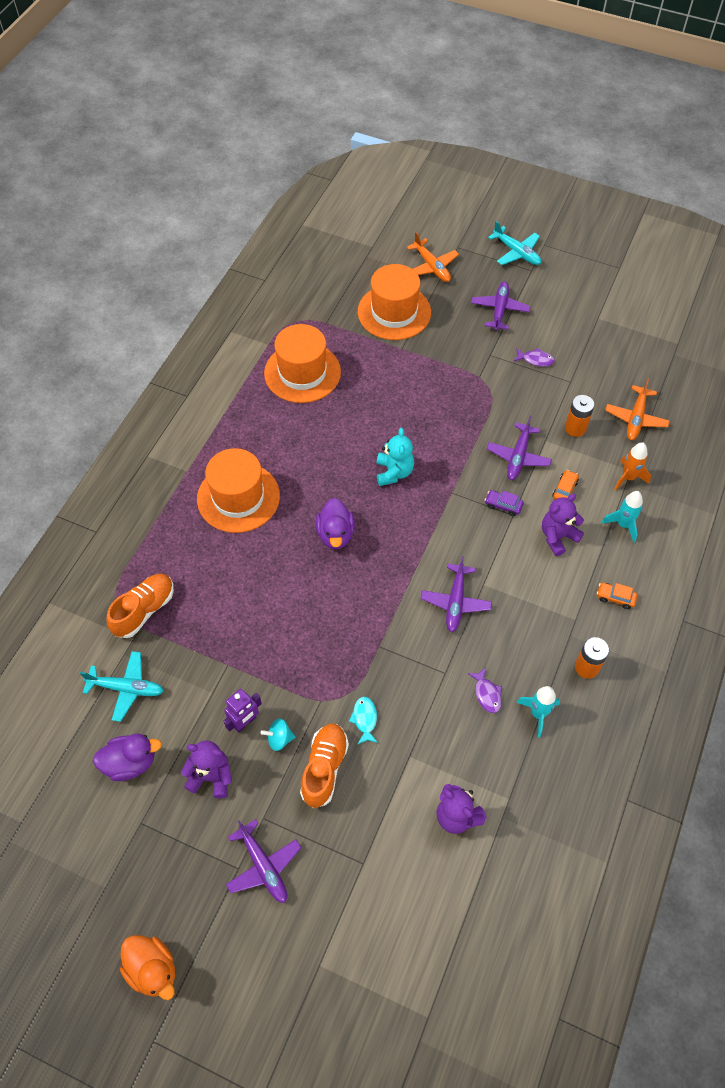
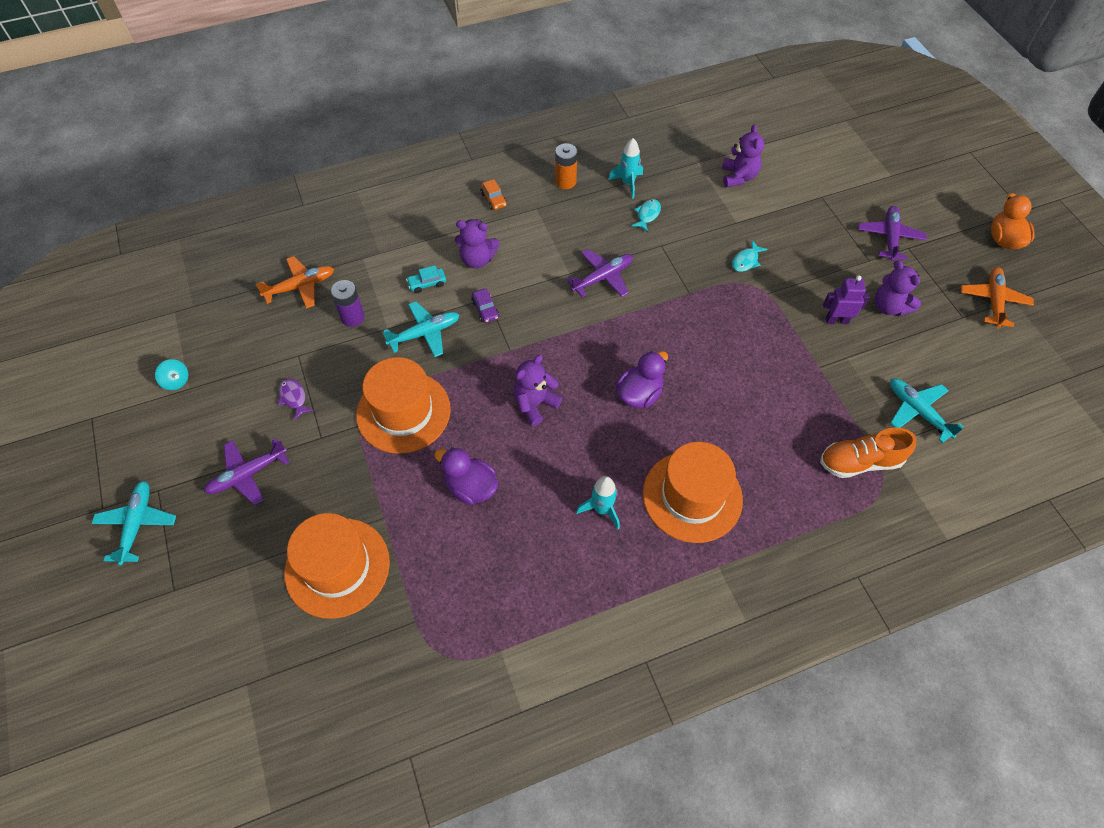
camera: 135 degrees left, 0 degrees up
(130, 762) = (947, 358): purple duck -> purple duck (470, 487)
(279, 739) = (819, 293): turquoise spinning top -> turquoise spinning top (176, 381)
(302, 372) = (504, 579): orange hat -> orange hat (403, 412)
(324, 768) = (802, 255): orange shoe -> none
(394, 472) = (535, 404): turquoise teddy bear -> purple teddy bear
(431, 266) = (230, 589): orange plane -> orange plane (993, 301)
(486, 694) = (647, 215): purple fish -> turquoise fish
(518, 456) = (424, 333): purple plane -> turquoise plane
(564, 489) = (427, 283): orange car -> turquoise car
(575, 428) = (352, 317): orange battery -> purple battery
(623, 525) = (423, 231): turquoise rocket -> turquoise rocket (601, 509)
(628, 478) = (372, 254): orange rocket -> none

